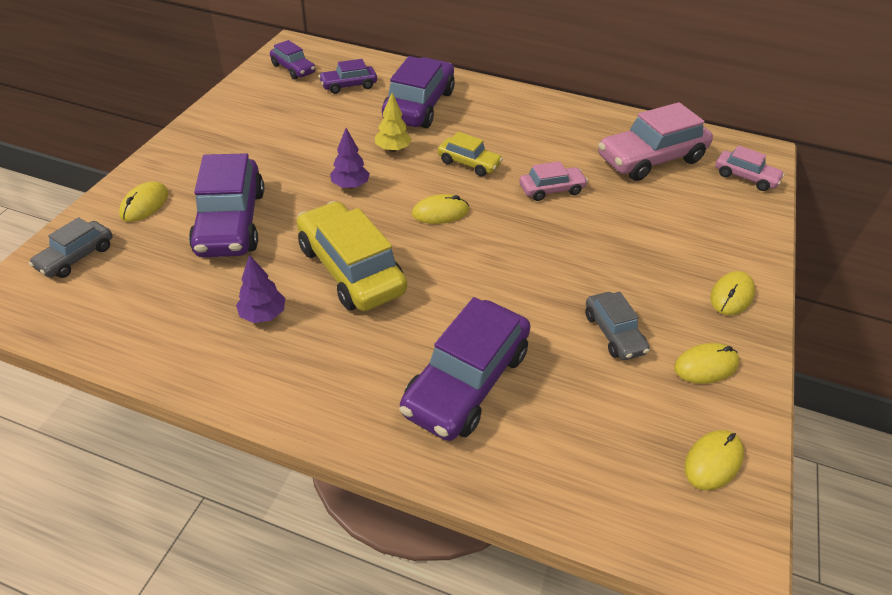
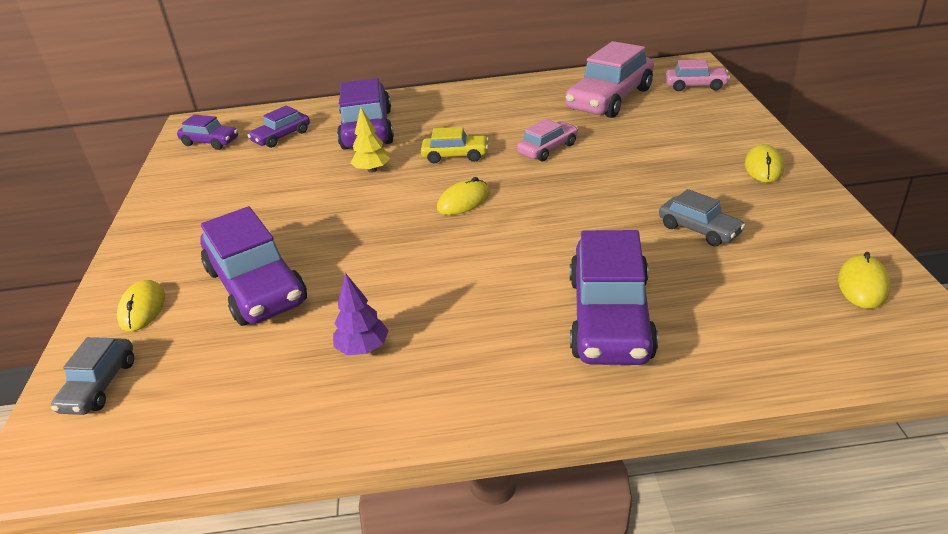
camera: 20 degrees left, 10 degrees down
(350, 186) = (356, 212): purple tree -> none
(350, 269) = (418, 276): yellow car -> none
(705, 365) = (792, 222): yellow mouse -> none

